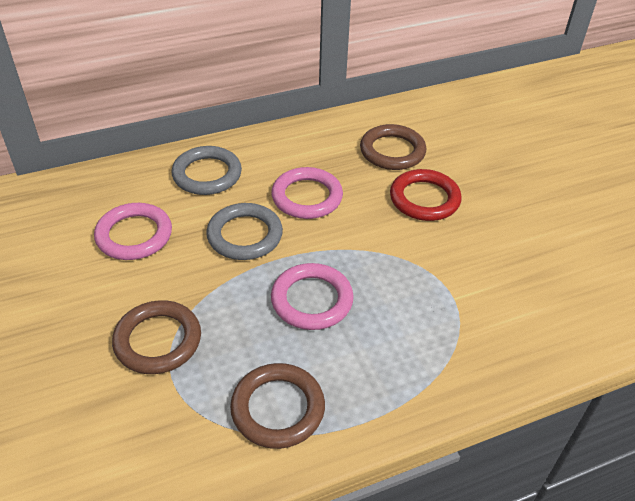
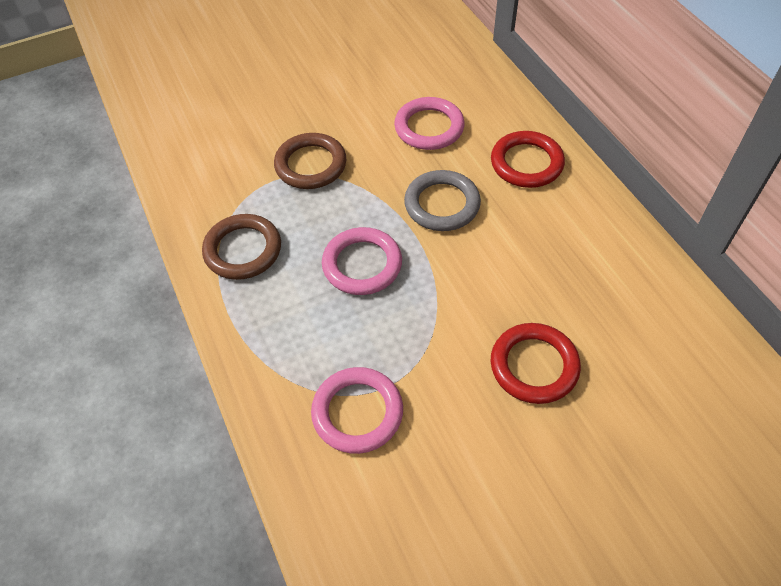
camera: 90 degrees right, 10 degrees up
(207, 174) = (526, 163): grey ring -> red ring
(307, 197) = (510, 249): pink ring -> pink ring (357, 412)
(392, 151) = (620, 331): brown ring -> none

